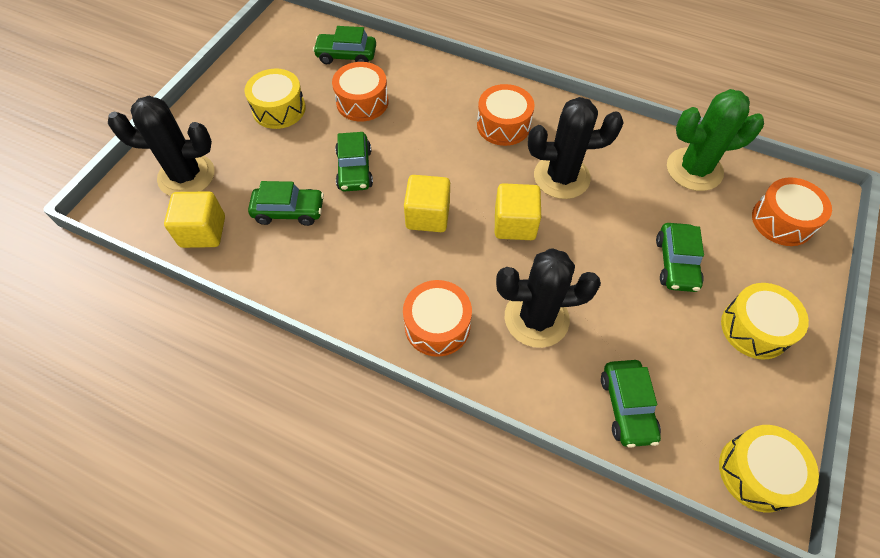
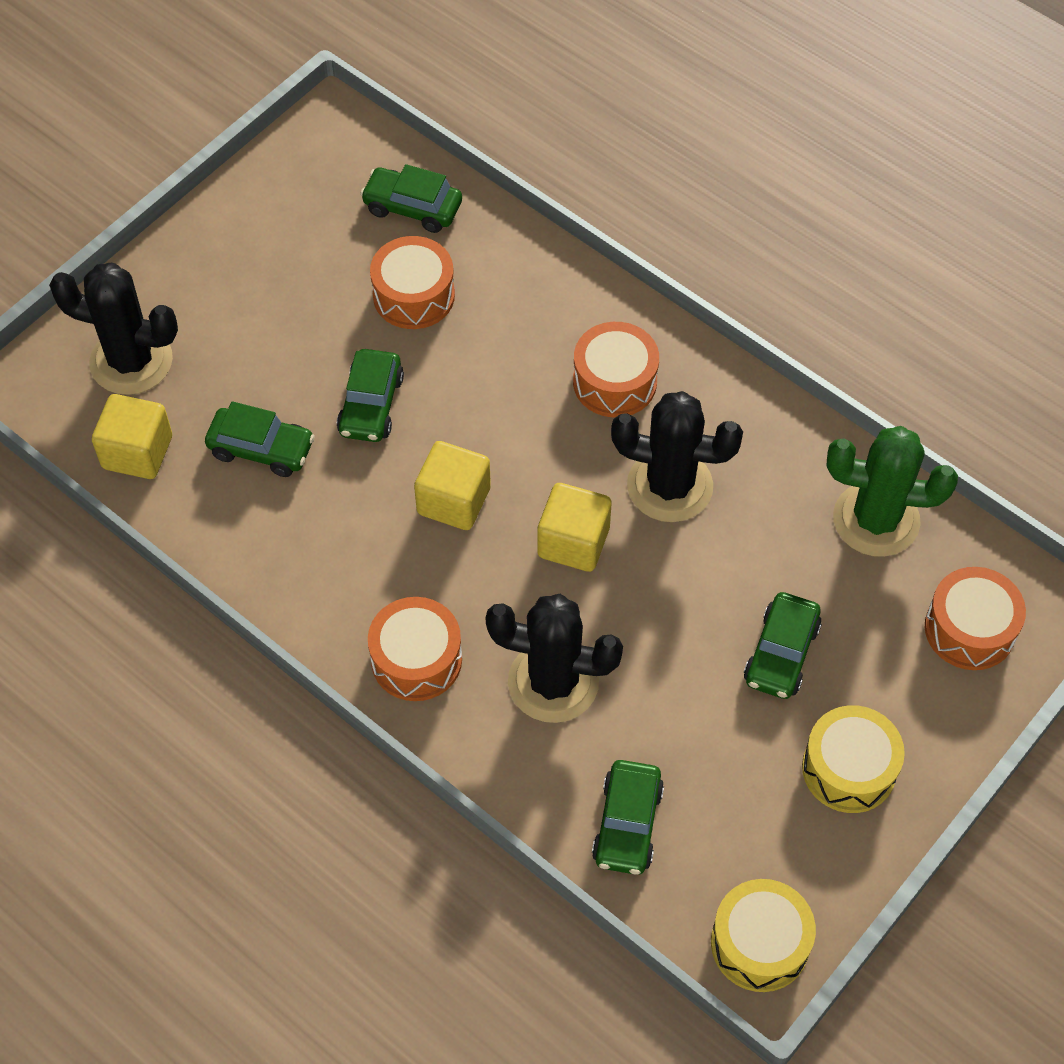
camera: 15 degrees right, 0 degrees up
(279, 109) = (286, 280): yellow drum -> none

